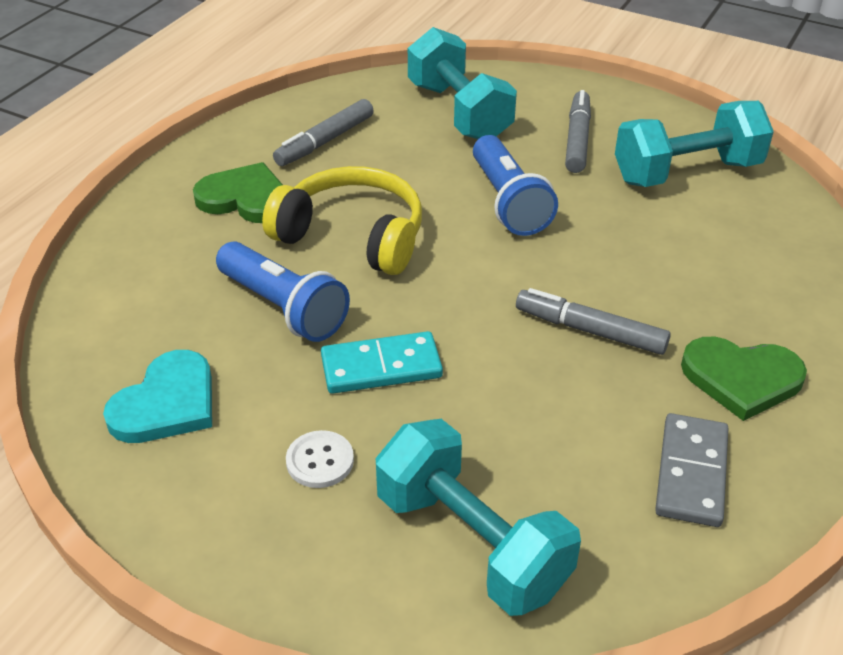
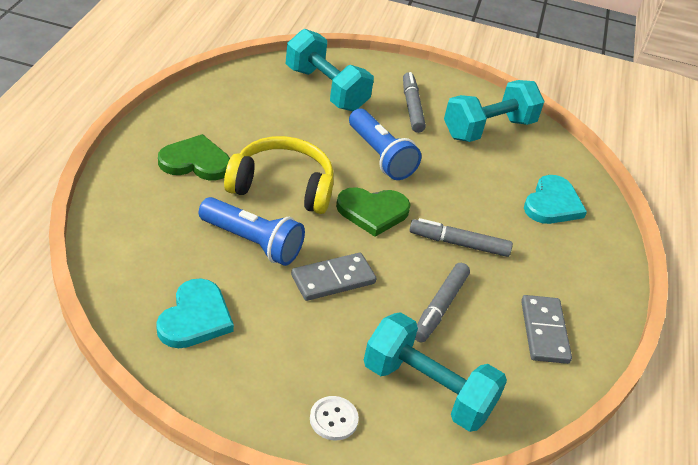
camera: 20 degrees left, 0 degrees up
(320, 461) = (314, 347): white button -> white button (333, 419)
(325, 141) = (238, 115): grey marker -> grey marker (440, 307)
(381, 367) = (333, 279): turquoise domino -> grey domino
(741, 378) = (557, 268): green heart -> green heart (372, 212)
(760, 283) = (552, 204): none -> turquoise heart

